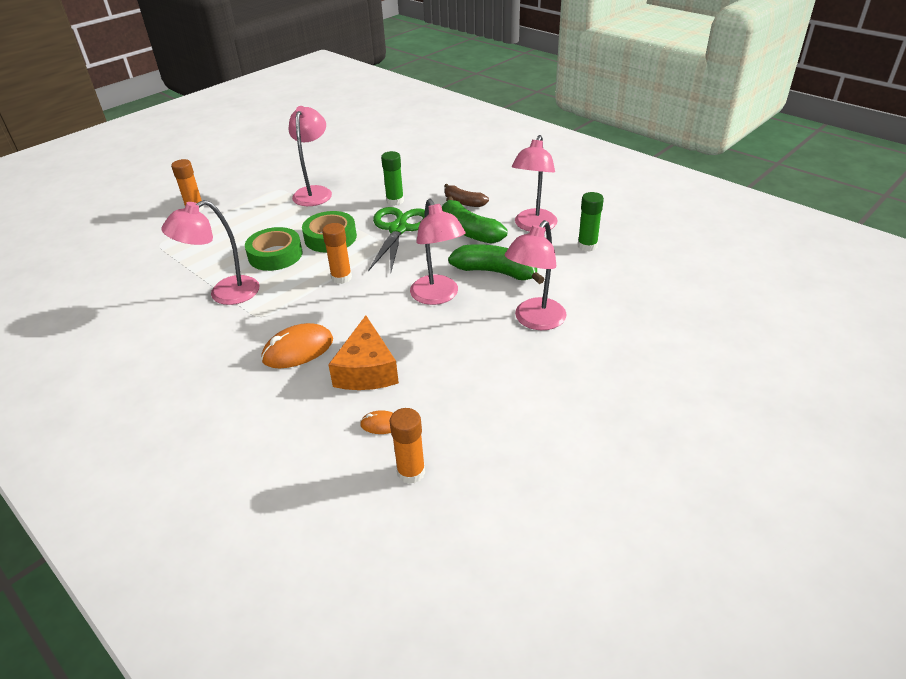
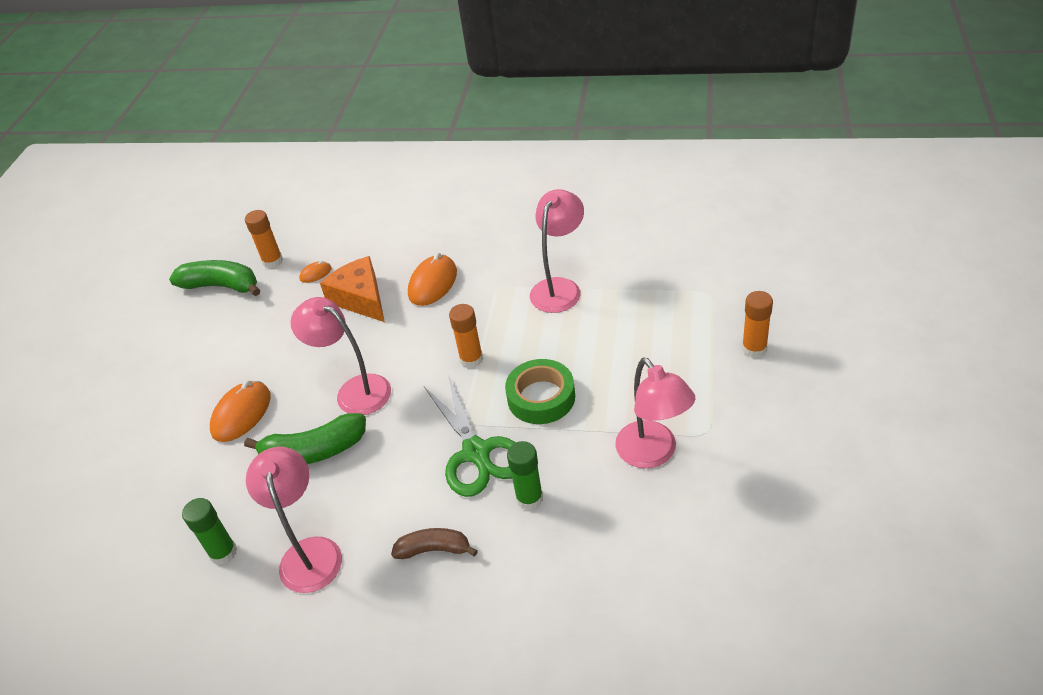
camera: 150 degrees right, 5 degrees up
(275, 255) = (571, 346): green tape -> none
(469, 231) = (387, 497): green banana -> green banana (222, 286)
(534, 321) = (241, 414): pink lamp -> orange mouse

